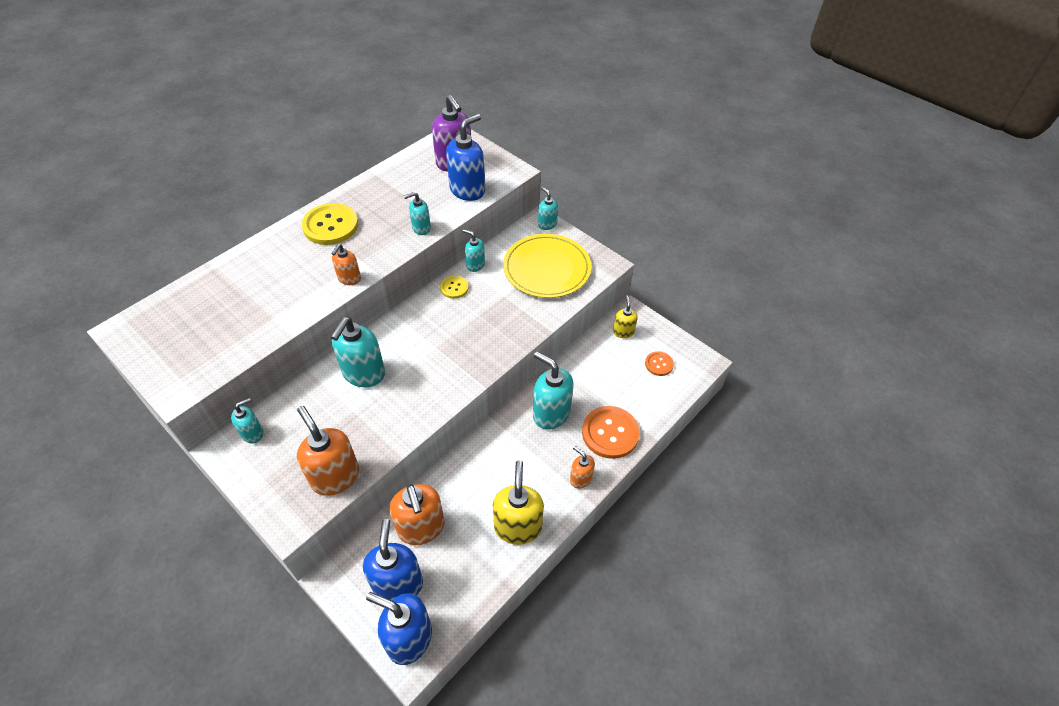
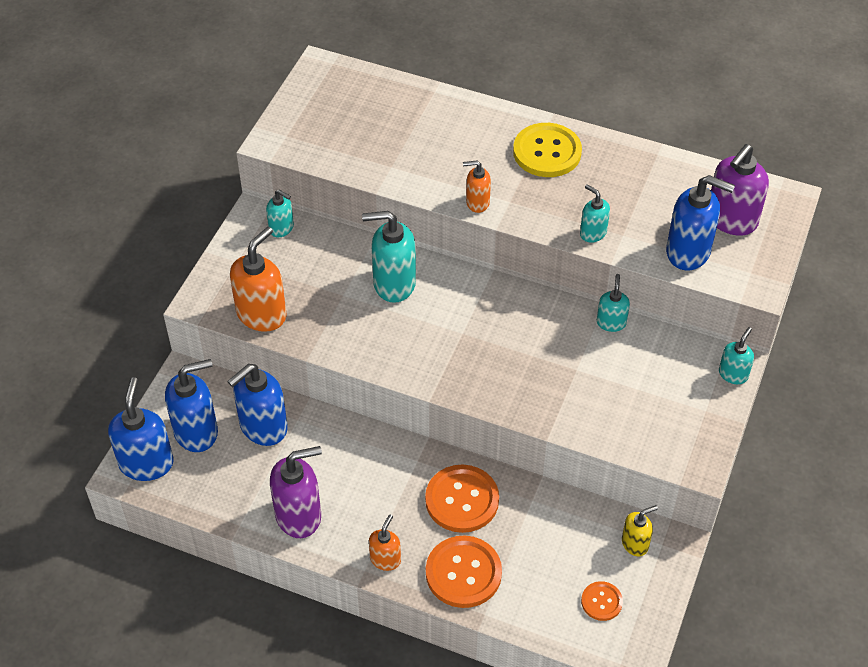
camera: 70 degrees right, 0 degrees up
(421, 528) = (263, 427): orange soap dispenser -> blue soap dispenser
(454, 288) = (561, 316): yellow button -> none
(518, 527) = (299, 515): yellow soap dispenser -> purple soap dispenser
(547, 268) = (650, 400): yellow plate -> none
(551, 413) = (462, 500): turquoise soap dispenser -> orange button

